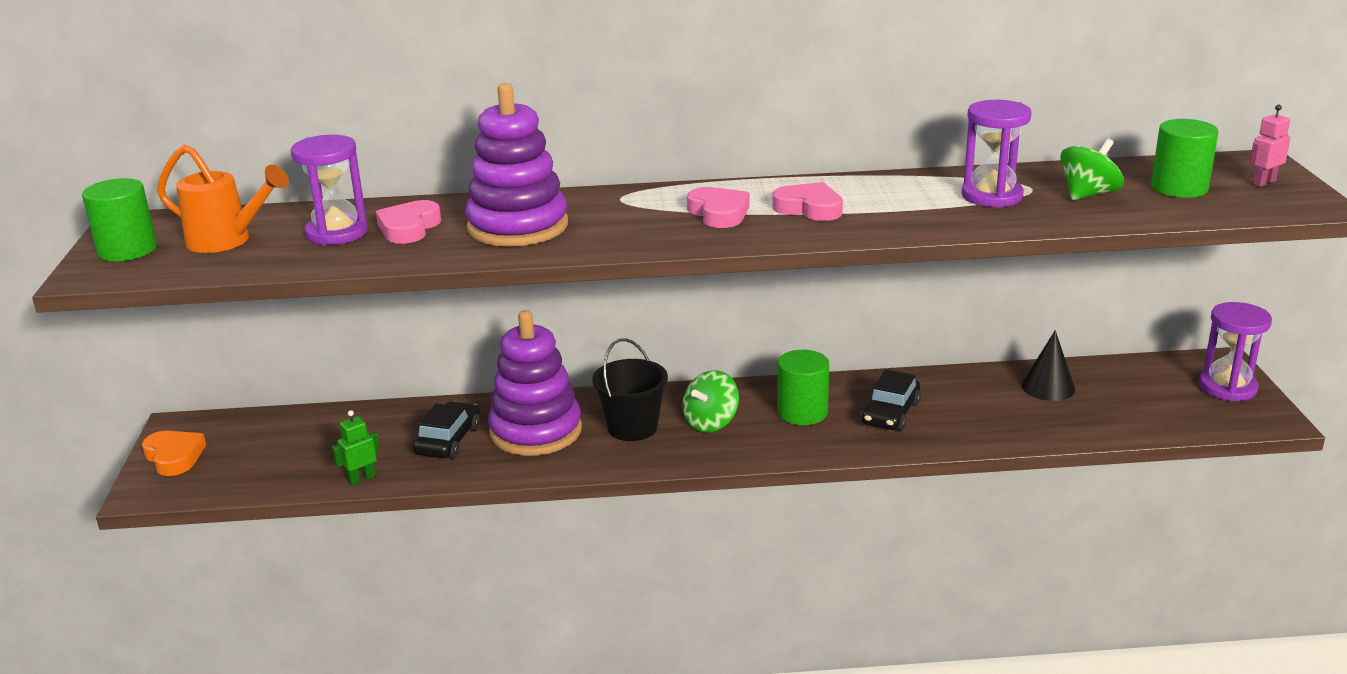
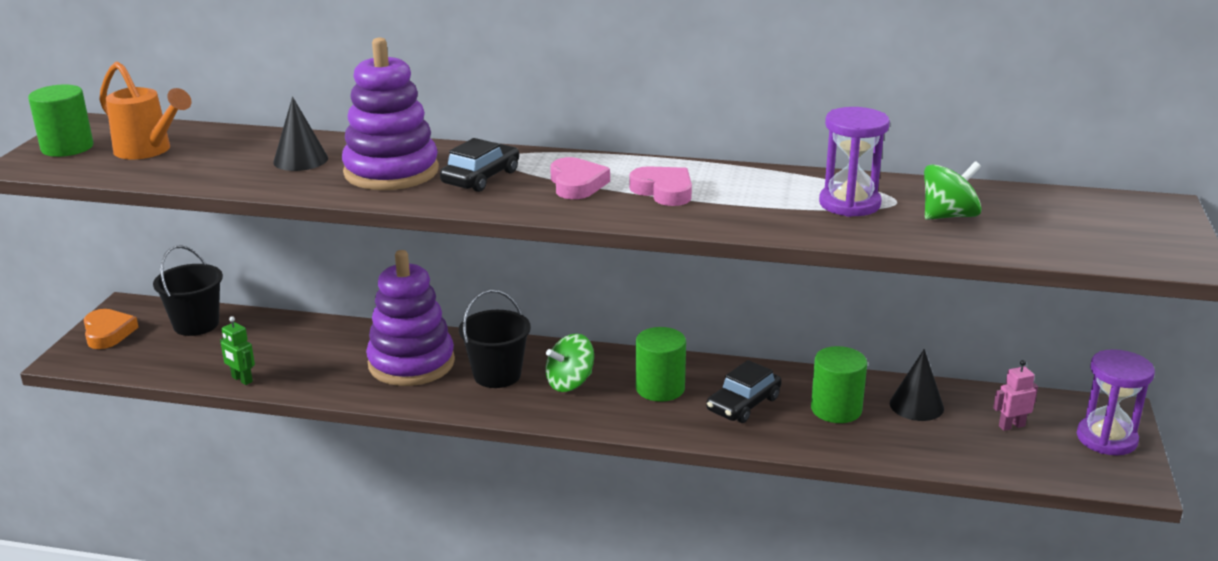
camera: 15 degrees right, 0 degrees up
(272, 431) = (196, 324): none -> black bucket
(337, 233) = (239, 156): purple hourglass -> none
(361, 479) = (242, 379): green robot -> green robot turned 120 degrees counterclockwise
(409, 228) = (300, 160): pink heart -> black cone
(448, 440) = (333, 358): black car -> black car (481, 177)
(1179, 188) = (1050, 222): green cylinder -> green cylinder (836, 409)
(1263, 182) = (1147, 229): pink robot -> pink robot (1011, 426)

